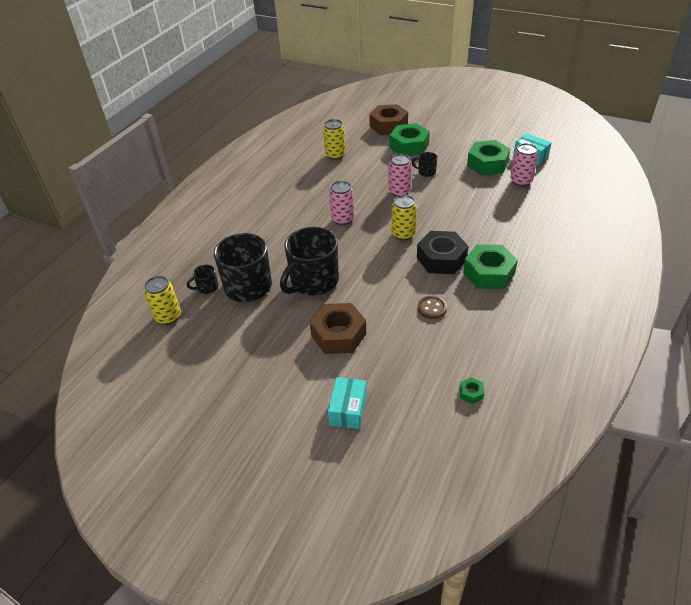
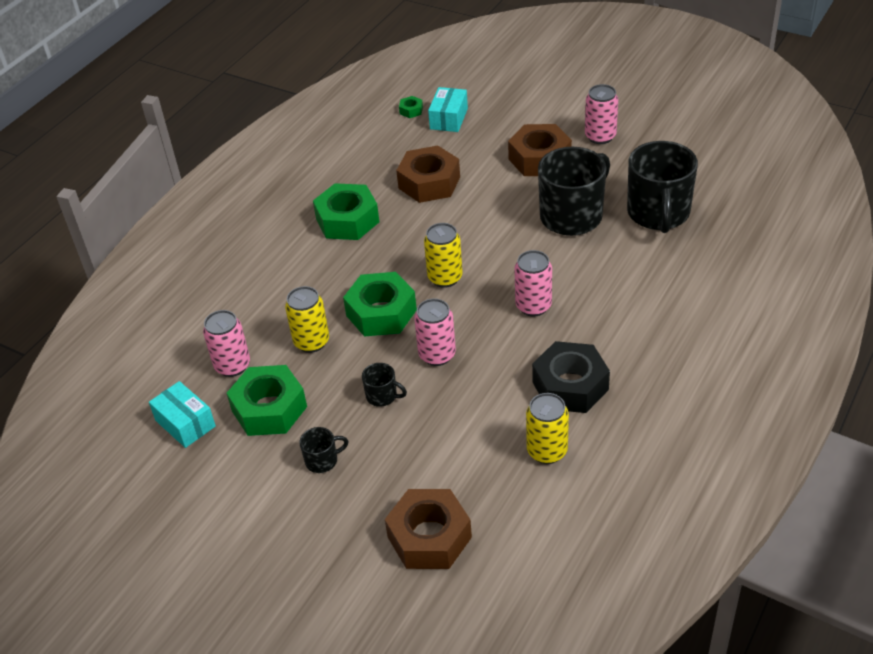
camera: 175 degrees left, 0 degrees up
(168, 317) = (749, 180): yellow can -> yellow can (311, 342)
(207, 287) = (713, 212): black mug -> black mug (322, 460)
(282, 361) = (600, 136): none -> pink can
(348, 409) = (530, 100): turquoise box -> turquoise box (448, 119)
(409, 146) = (398, 467): green nut -> green nut (381, 313)
(432, 308) = (429, 183): brown button -> brown nut
(441, 259) = (401, 240): black nut -> black nut (570, 386)

